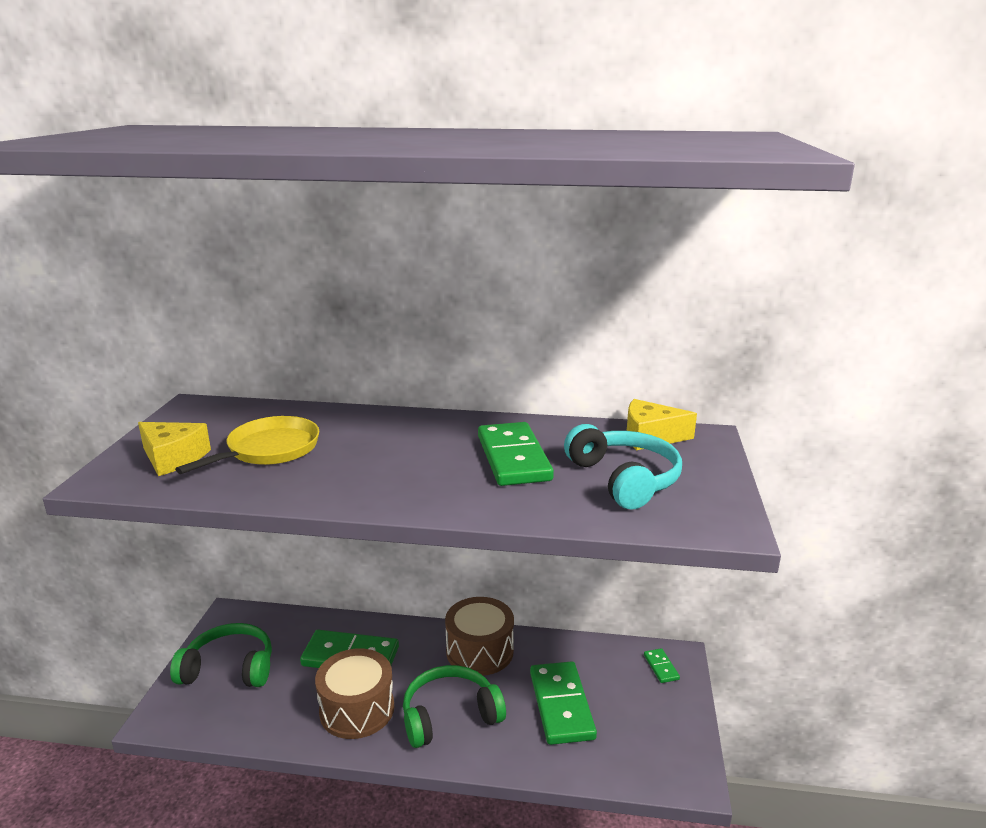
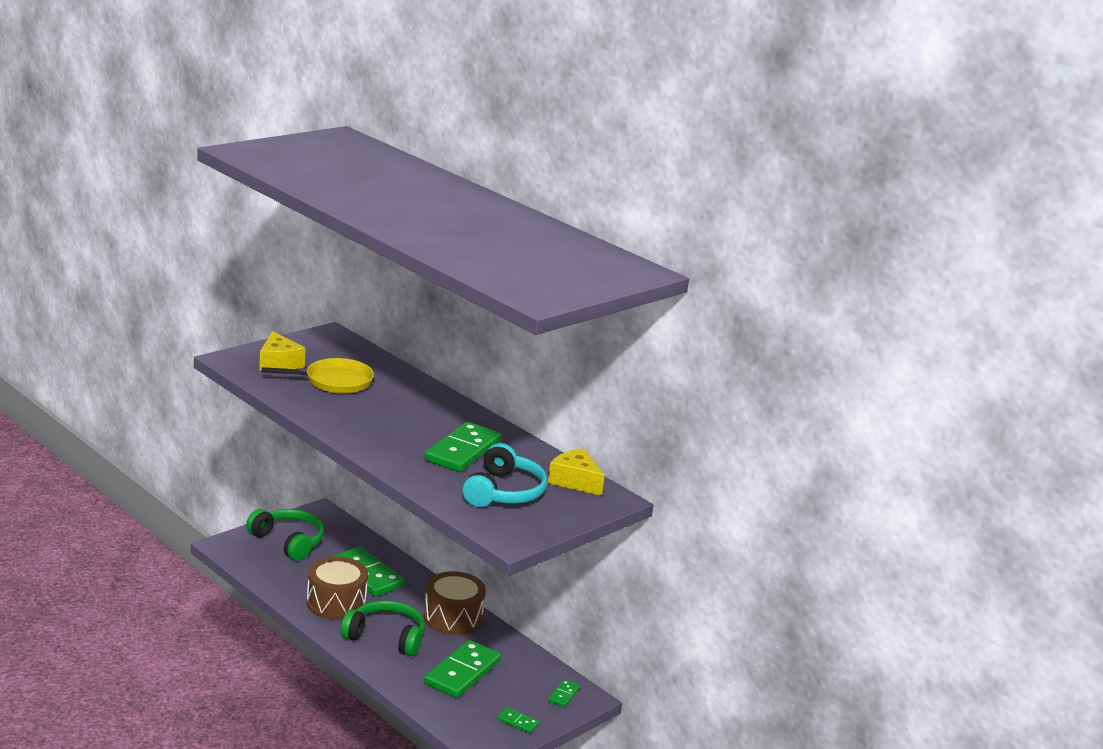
camera: 35 degrees right, 0 degrees up
(671, 725) = (517, 722): none -> green domino

